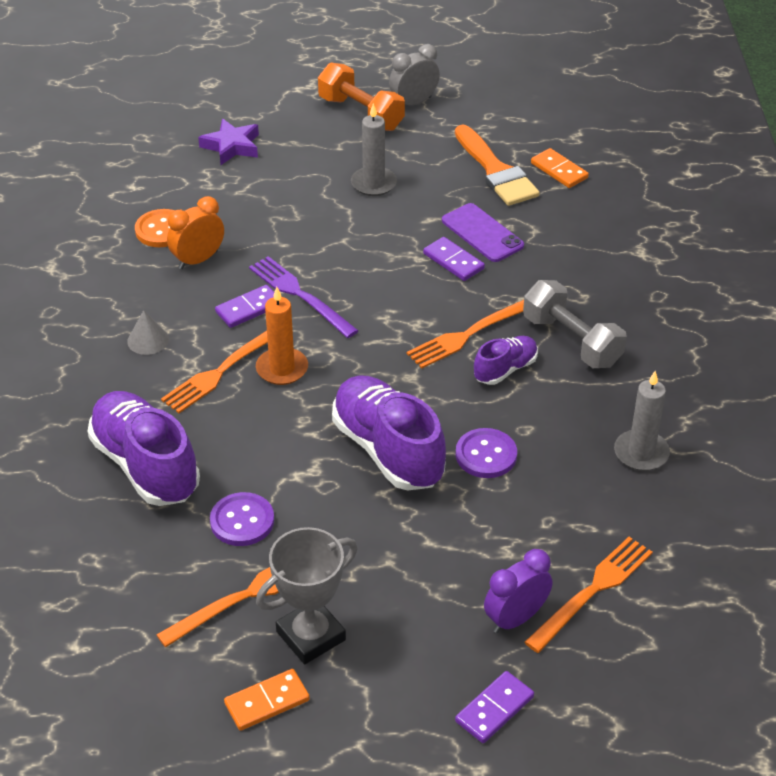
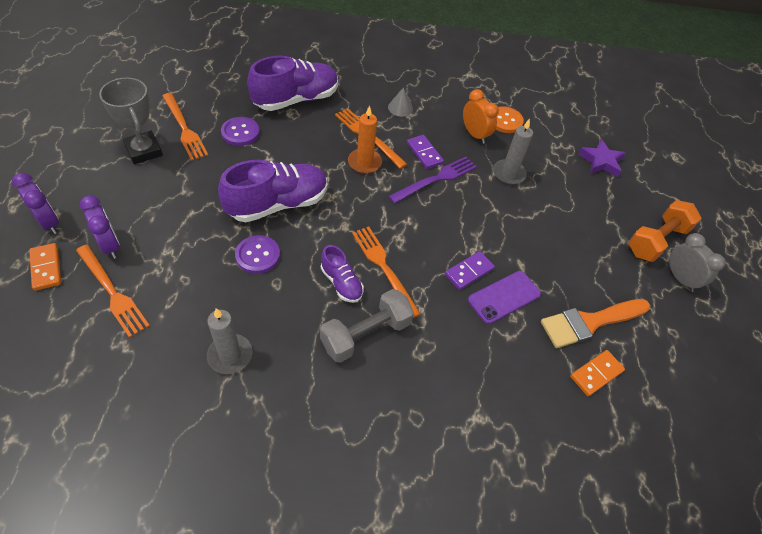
camera: 90 degrees right, 10 degrees up
(267, 702) = (108, 129): orange domino -> orange domino (46, 268)
(373, 184) = (564, 236): grey candle -> grey candle (508, 173)
(494, 709) = (49, 222): purple domino -> purple clock

